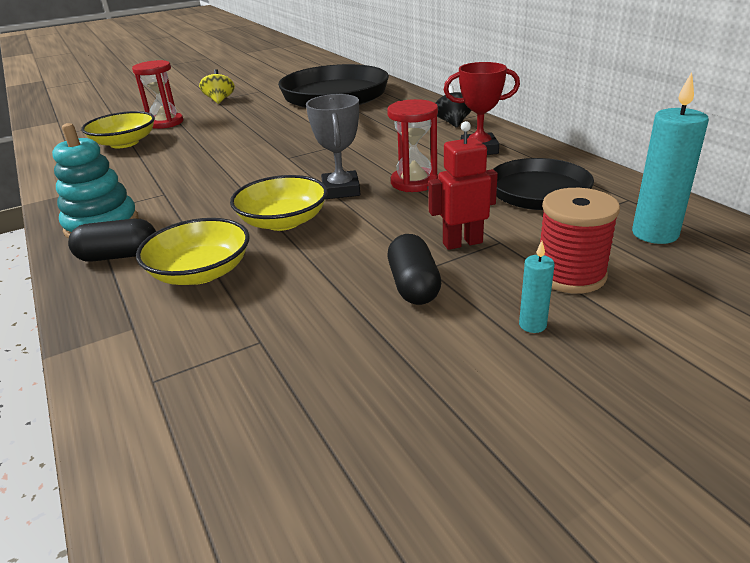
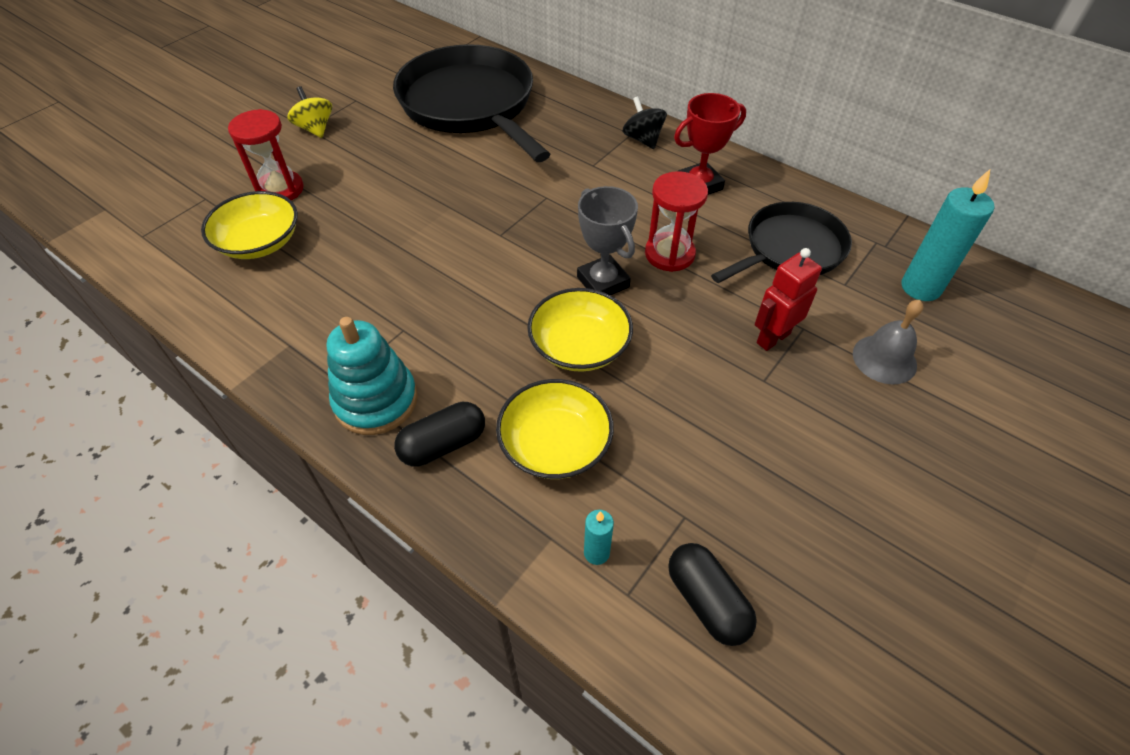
camera: 25 degrees left, 20 degrees up
(413, 286) = (768, 407): black capsule -> black capsule (707, 601)
(532, 325) = (889, 429): turquoise candle -> turquoise candle (596, 553)
(570, 275) = (884, 359): red spool -> grey bell

